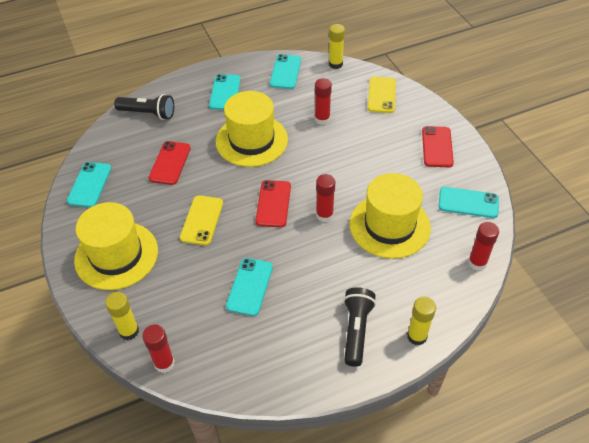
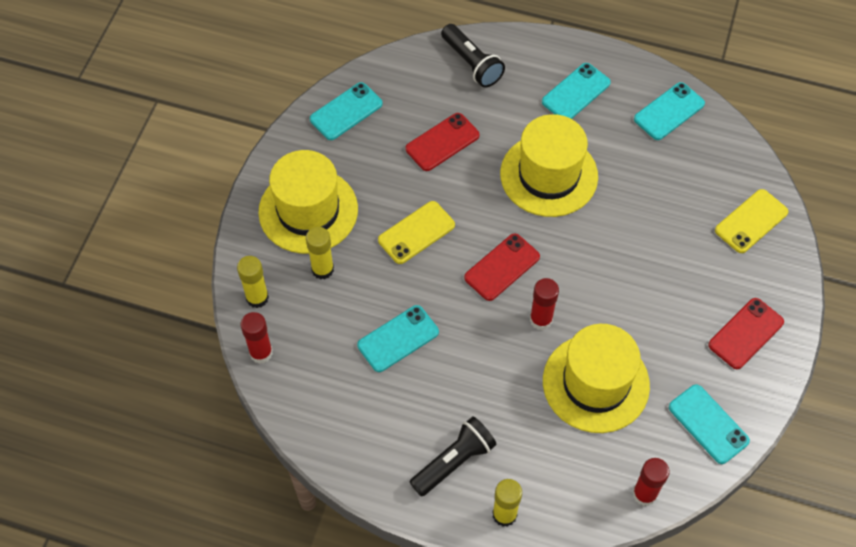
camera: 40 degrees right, 10 degrees up
(322, 119) = (650, 204): red glue stick -> none
(335, 64) = (738, 141): yellow glue stick -> yellow glue stick (322, 269)

